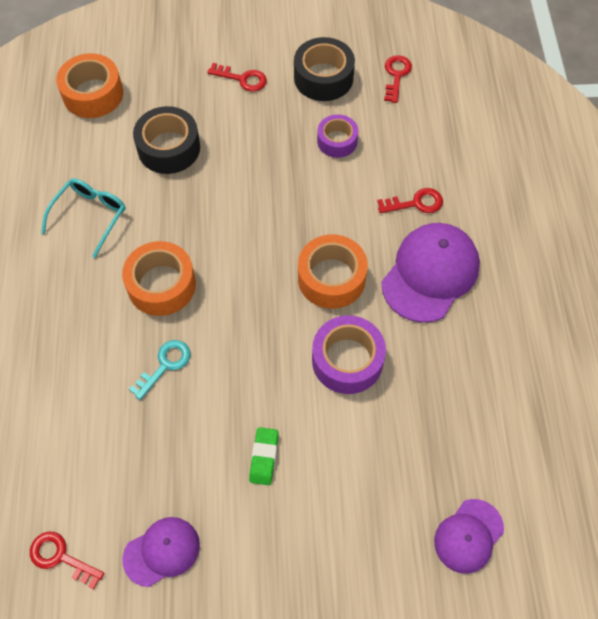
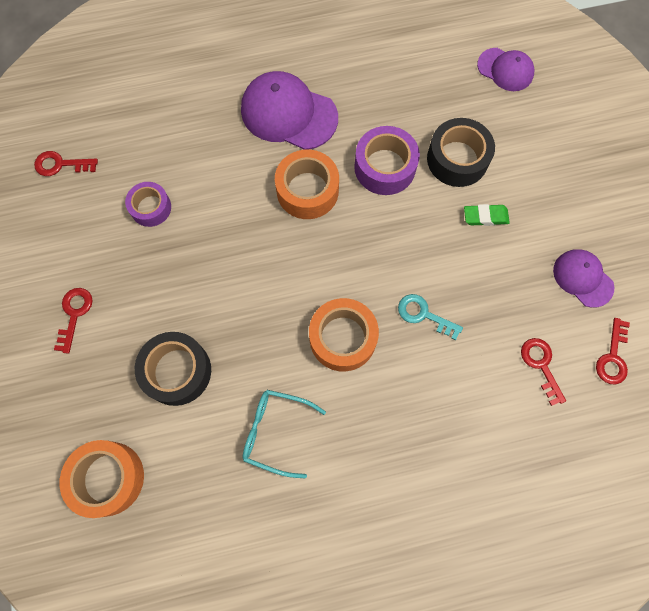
camera: 100 degrees left, 10 degrees up
(323, 78) = (68, 232): black tape -> black tape (457, 159)
(415, 203) = (216, 132): red key -> red key (541, 365)

